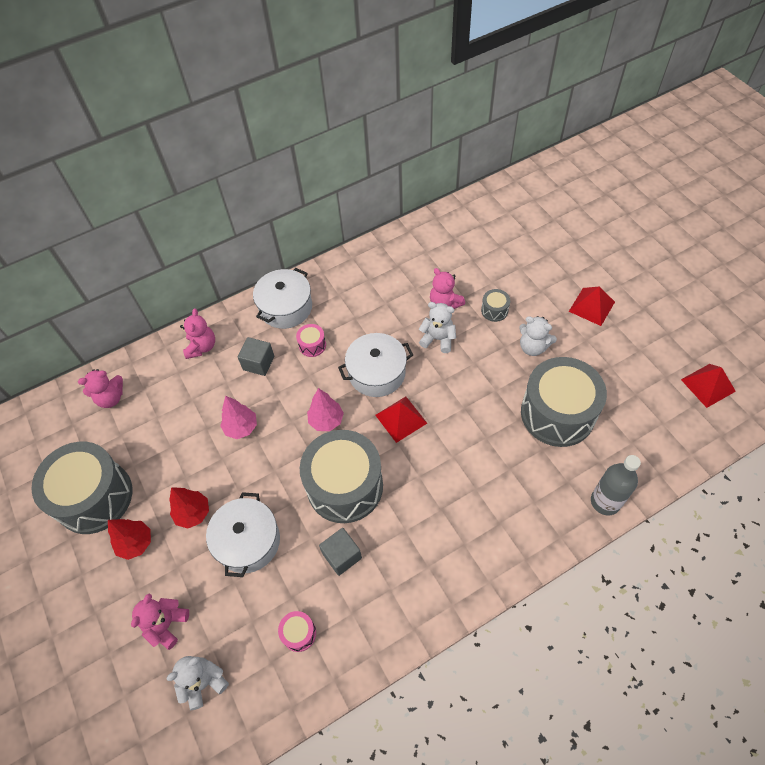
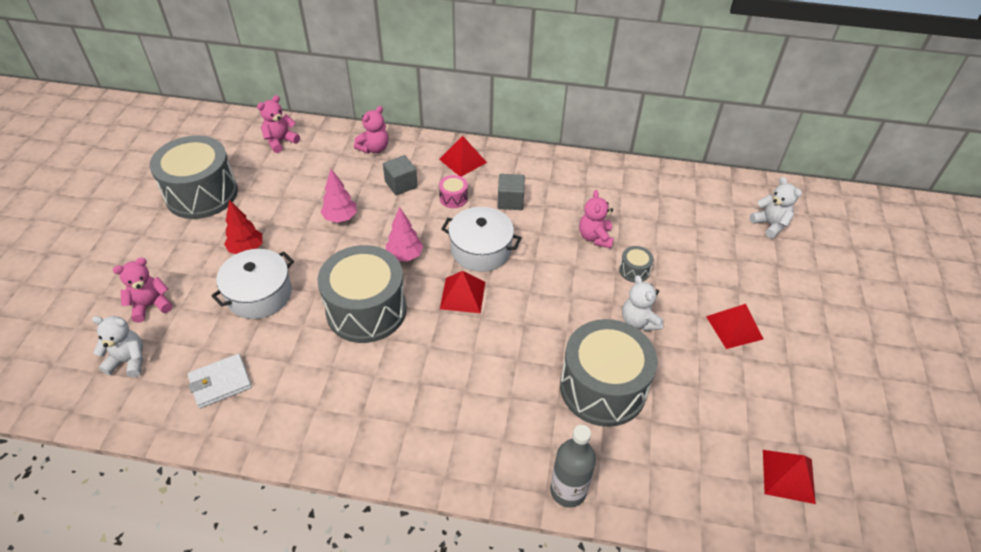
camera: 35 degrees right, 10 degrees down
(111, 398) = (280, 141): pink teddy bear -> pink teddy bear turned 120 degrees clockwise
(136, 543) = (192, 241): red tree -> none
(286, 307) = (463, 160): white pot -> red pyramid
(299, 633) = (220, 383): pink drum -> white wallet
(342, 556) = (309, 355): grey cube -> grey cube (510, 201)
(438, 339) = (559, 259): white teddy bear -> white teddy bear (770, 225)

